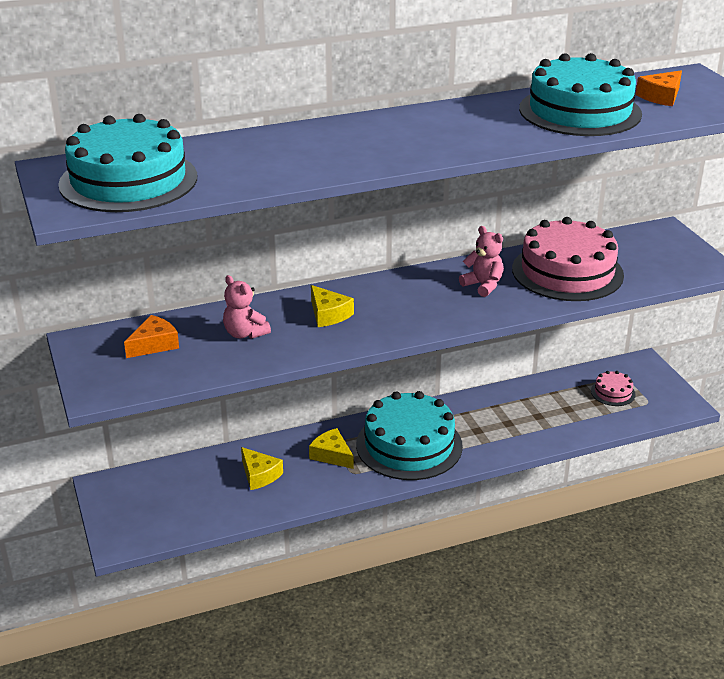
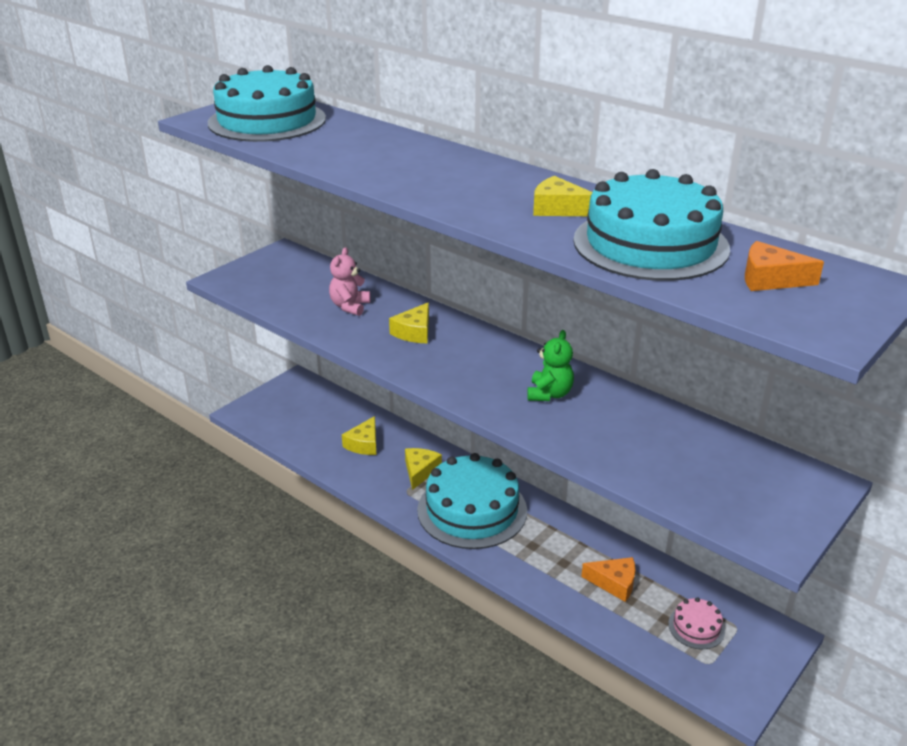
camera: 60 degrees right, 0 degrees up
(154, 344) = (302, 278): orange cheese -> orange cheese (614, 583)
(483, 285) = (549, 394): pink teddy bear -> green teddy bear
(490, 121) = (558, 209): none -> yellow cheese
(567, 272) = (636, 437): pink cake -> none

